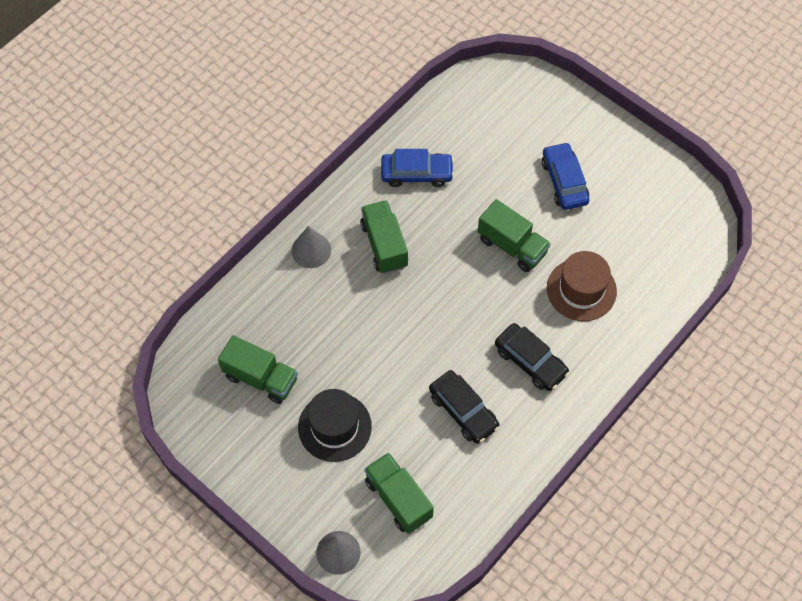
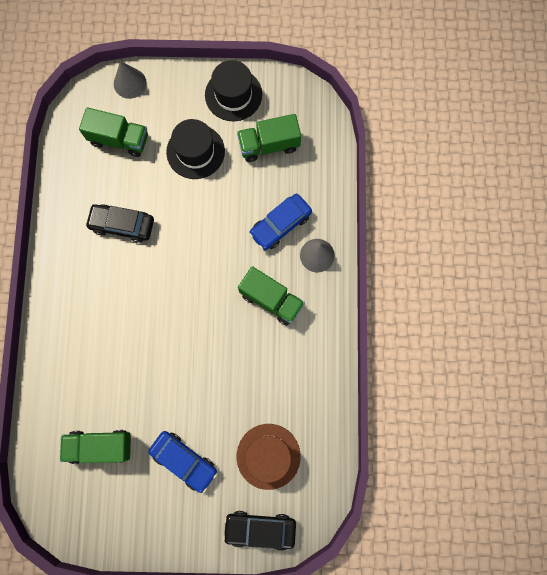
camera: 140 degrees right, 15 degrees up
(247, 454) = (233, 95): none -> black hat
(416, 174) = (297, 376): blue car -> blue car (280, 224)
(512, 246) = (181, 372): green truck -> green truck (100, 446)
(530, 361) = (103, 294): black car -> black car (260, 529)
(581, 289) = (107, 377): brown hat -> brown hat (268, 456)

